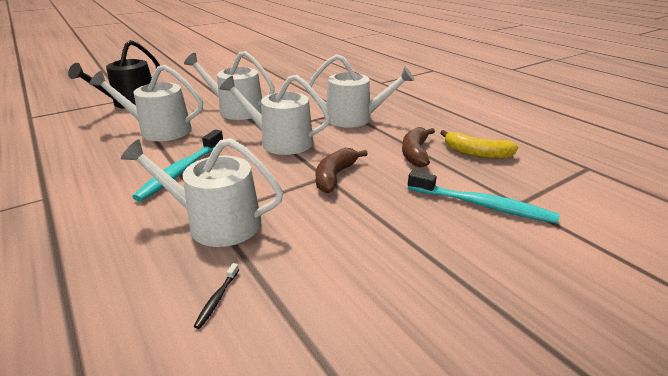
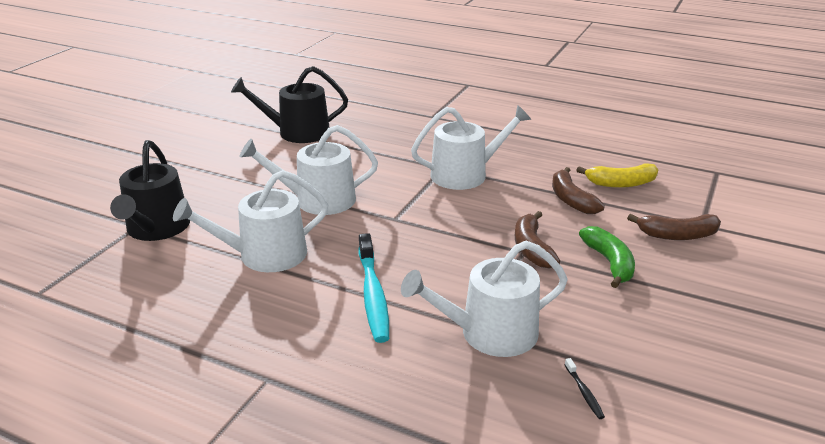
camera: 30 degrees left, 0 degrees up
(280, 141) = (427, 226): white watering can -> none
(281, 74) = (297, 132): none -> black watering can
(386, 206) = (609, 263): none -> green banana
(481, 205) = (677, 235): turquoise toothbrush -> brown banana

